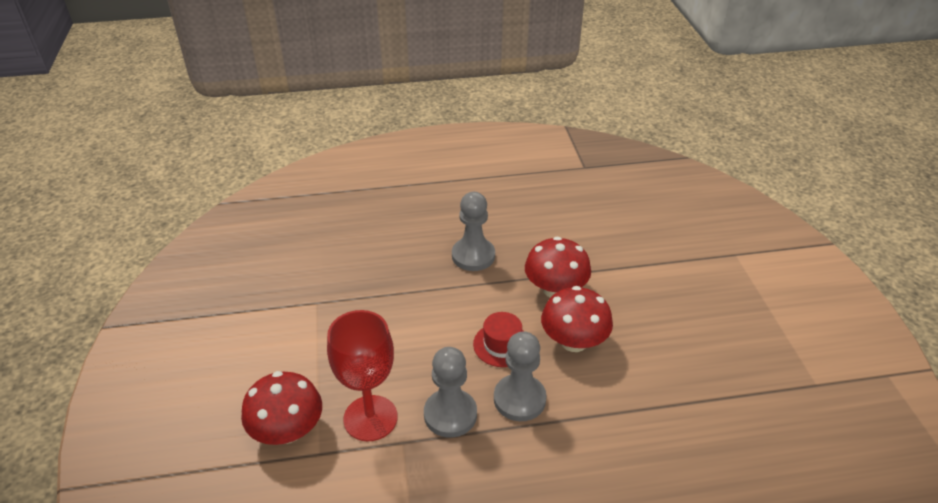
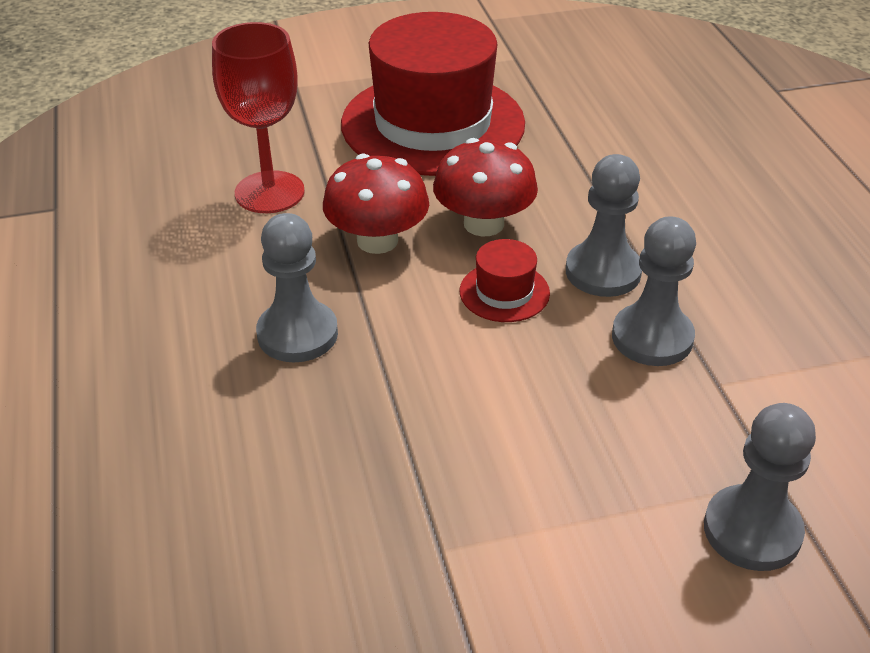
camera: 95 degrees left, 0 degrees up
(287, 430) = (752, 530): red mushroom -> grey pawn
(370, 418) = (689, 426): red goblet -> red goblet (269, 192)
(697, 323) = (433, 124): none -> red hat

